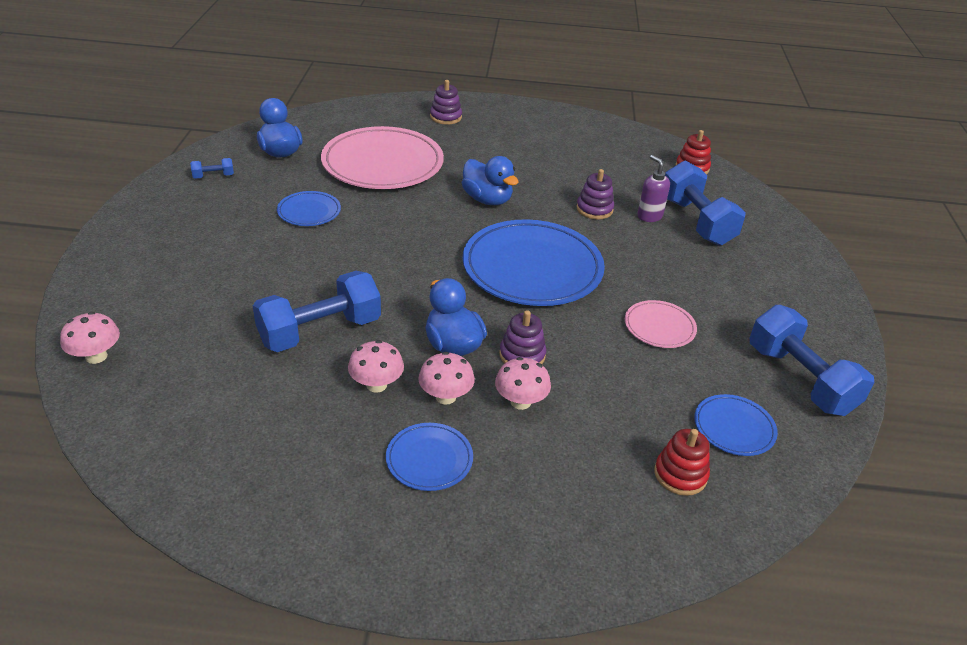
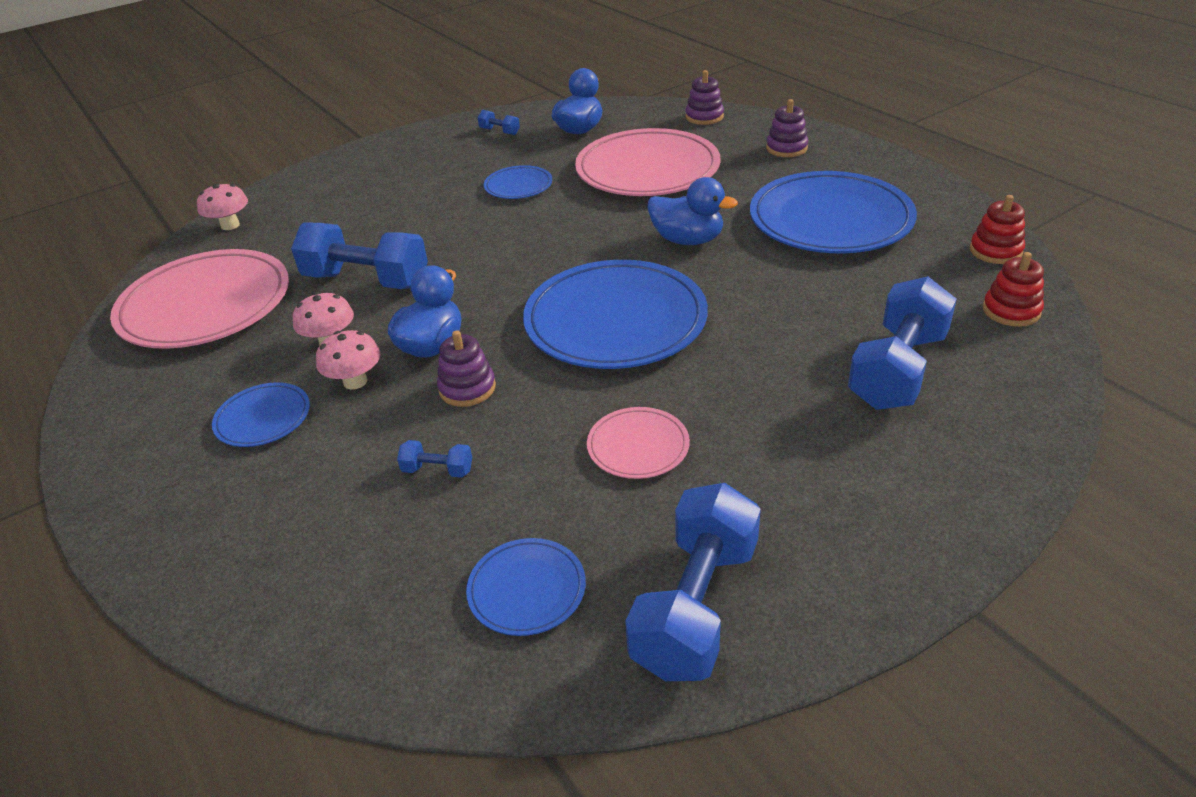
camera: 55 degrees right, 0 degrees up
(214, 424) = (205, 305): none -> pink plate
(487, 200) = (687, 240): blue duck -> blue duck turned 75 degrees counterclockwise
(520, 402) = (396, 424): pink mushroom -> none
(542, 154) = (830, 220): none -> blue plate
(591, 408) = (438, 470): none -> blue dumbbell
(594, 209) = (787, 298): purple stacking toy -> purple stacking toy (704, 117)
(649, 216) = (843, 335): purple soap dispenser -> none
(680, 474) = (399, 584): red stacking toy -> red stacking toy (995, 251)

